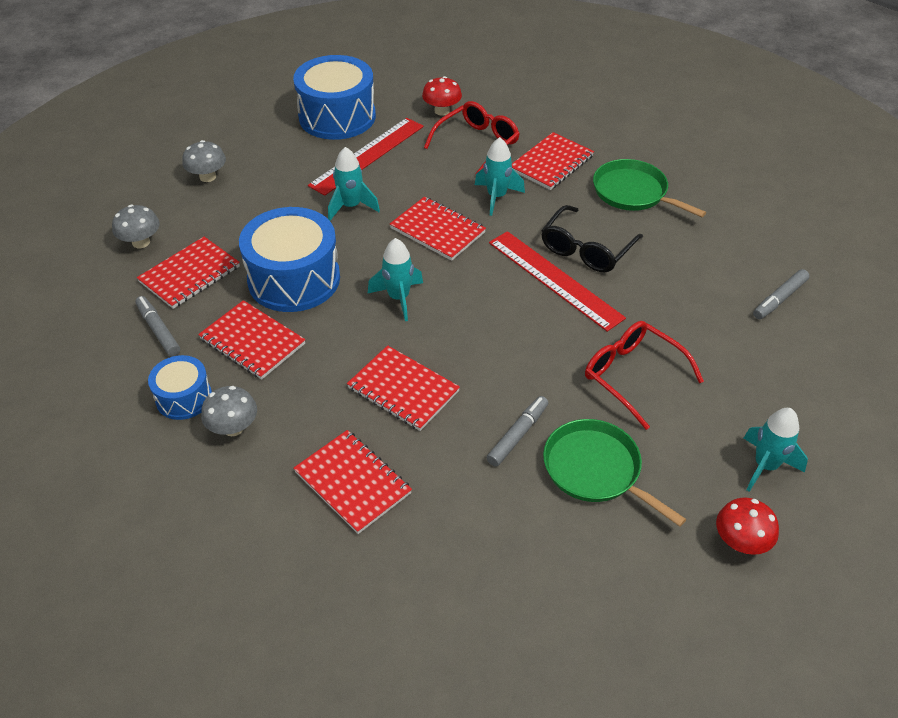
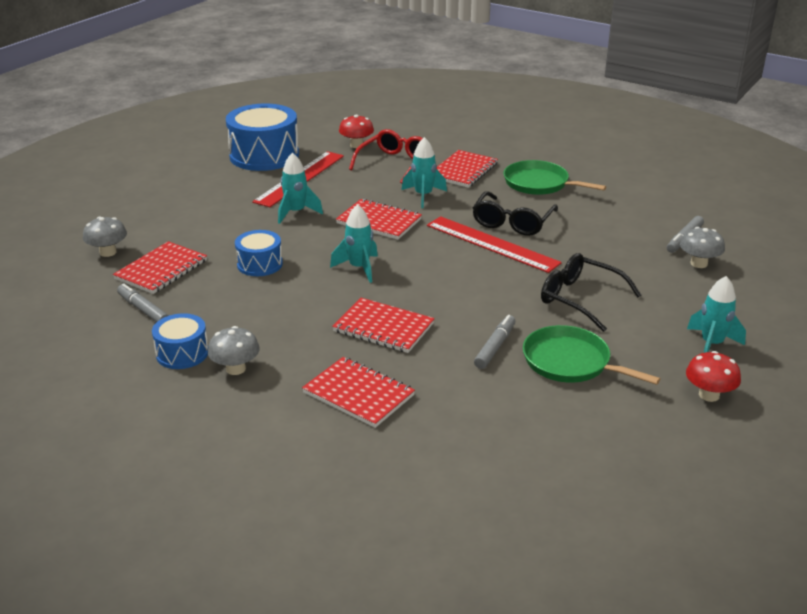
camera: 10 degrees left, 15 degrees down
(207, 177) = (157, 203): grey mushroom -> grey mushroom (699, 263)
(252, 341) = (235, 309): red notebook -> none
(294, 279) = (260, 264): blue drum -> blue drum, size x0.54
(632, 376) = (580, 299): red glasses -> black glasses

